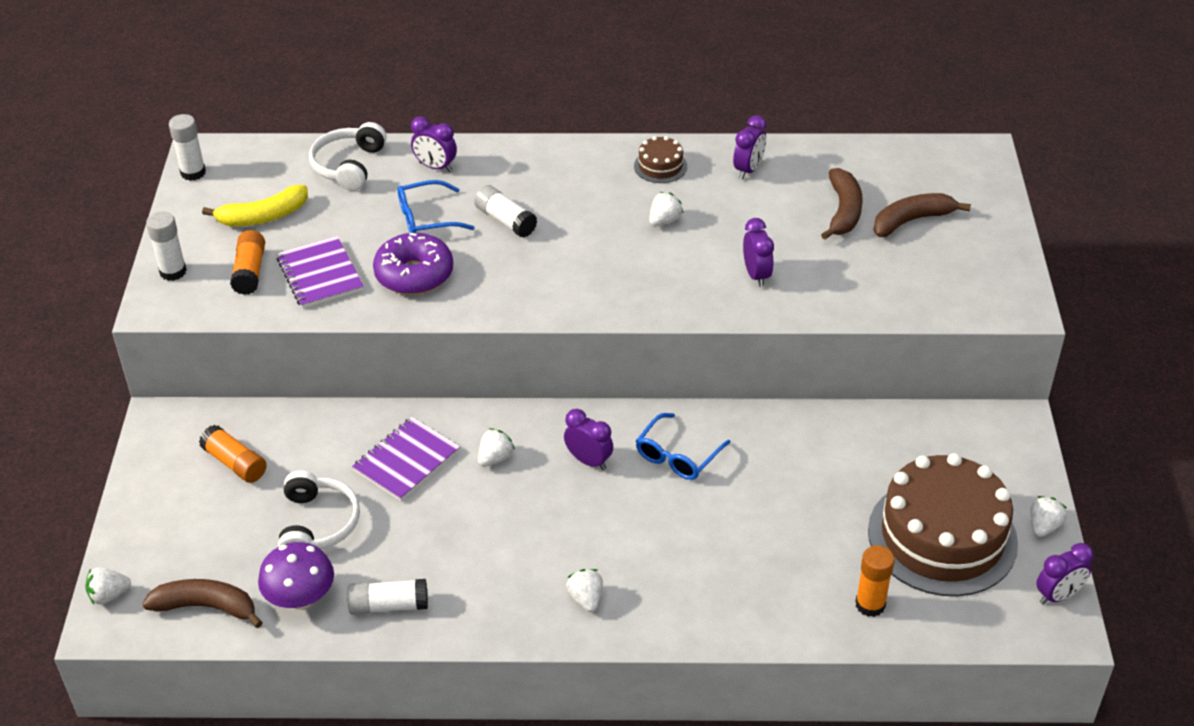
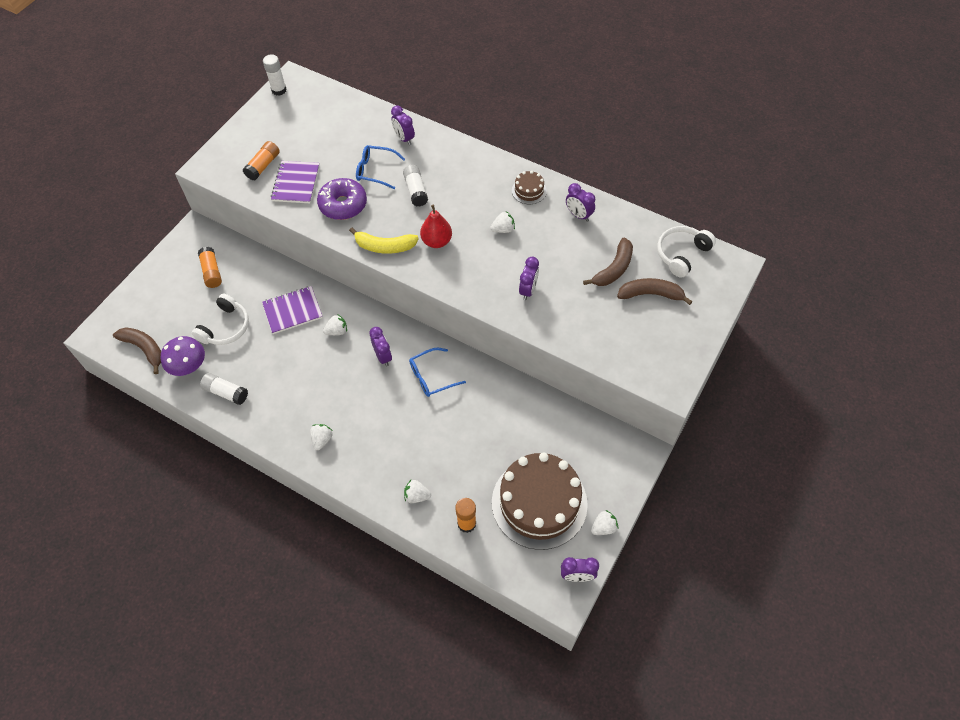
camera: 30 degrees right, 15 degrees up
(109, 595) = (107, 320): white strawberry -> white strawberry (417, 496)
(173, 272) = (227, 149): white glue stick -> none
(263, 217) = (293, 133): yellow banana -> yellow banana (384, 246)
(349, 166) = (359, 118): white headphones -> white headphones (682, 254)
(586, 267) = (436, 241): none -> red pear
(748, 170) = (578, 215): purple clock -> purple clock turned 75 degrees clockwise

